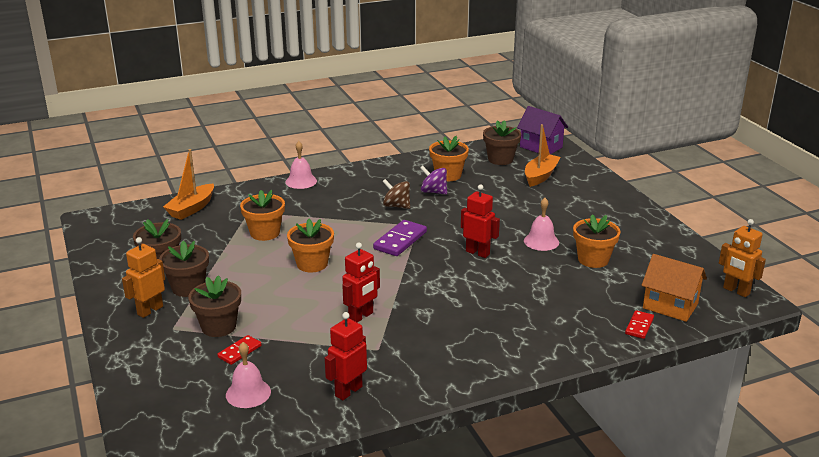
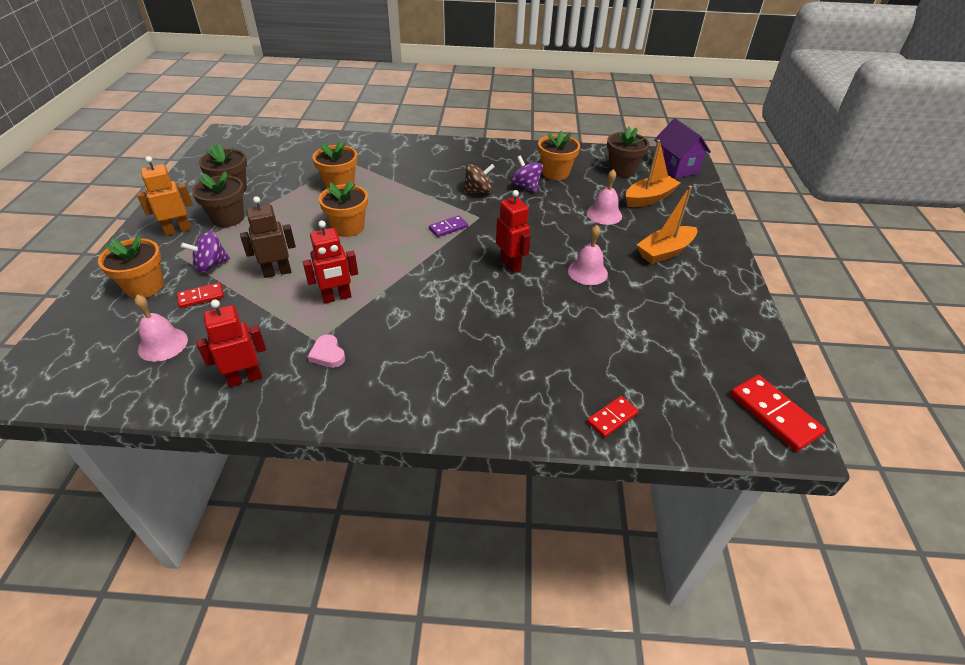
camera: 25 degrees right, 15 degrees up
(191, 208) = (306, 145): orange boat -> orange boat (665, 252)
(218, 327) = (211, 265): brown flower pot -> purple spinning top
(287, 314) = (277, 272): none -> brown robot
(301, 181) = (417, 144): pink bell -> pink bell (604, 214)
(396, 206) = (478, 191): brown spinning top -> brown spinning top turned 105 degrees clockwise
(397, 355) = (328, 354): none -> pink heart
(400, 240) = (448, 228): purple domino -> purple domino, size x0.60
(593, 259) = (627, 312): orange flower pot -> orange flower pot (145, 287)
(670, 306) = (671, 404): orange house -> none
(736, 291) = (774, 414): orange robot -> red domino

